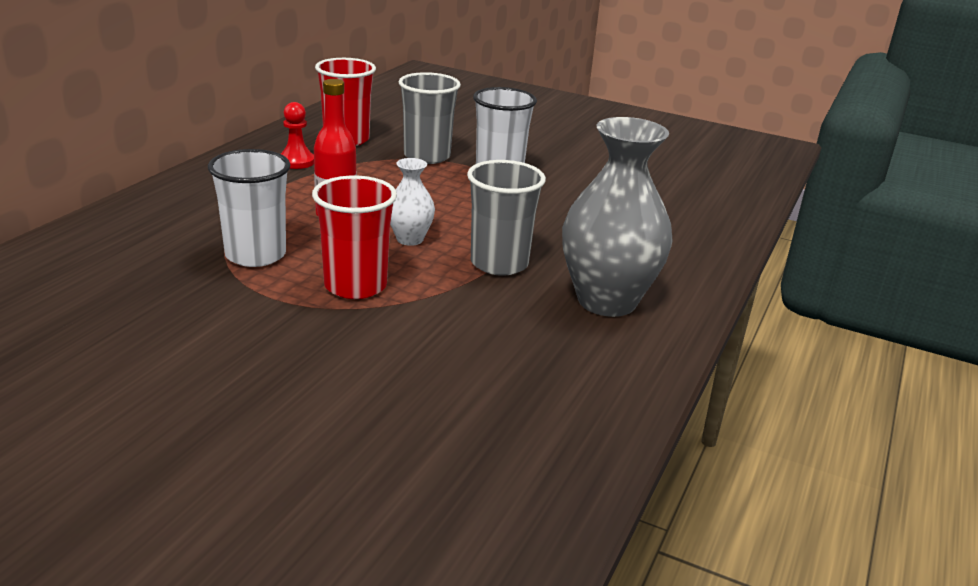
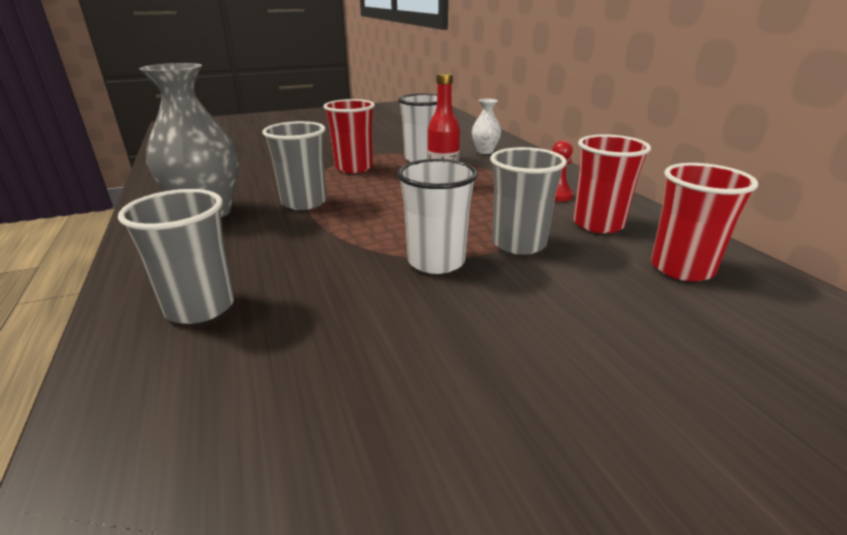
camera: 135 degrees right, 0 degrees up
(387, 114) = (681, 268): none -> red cup
(410, 239) = (378, 191): white vase -> white vase (485, 151)
(677, 218) = (200, 307): none -> grey cup

